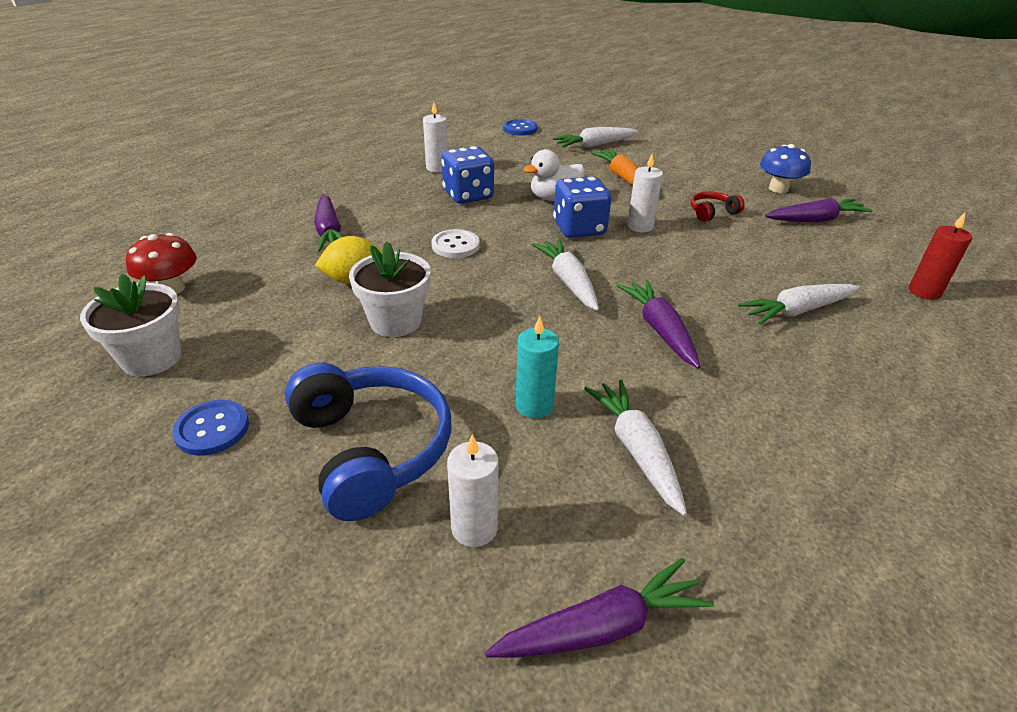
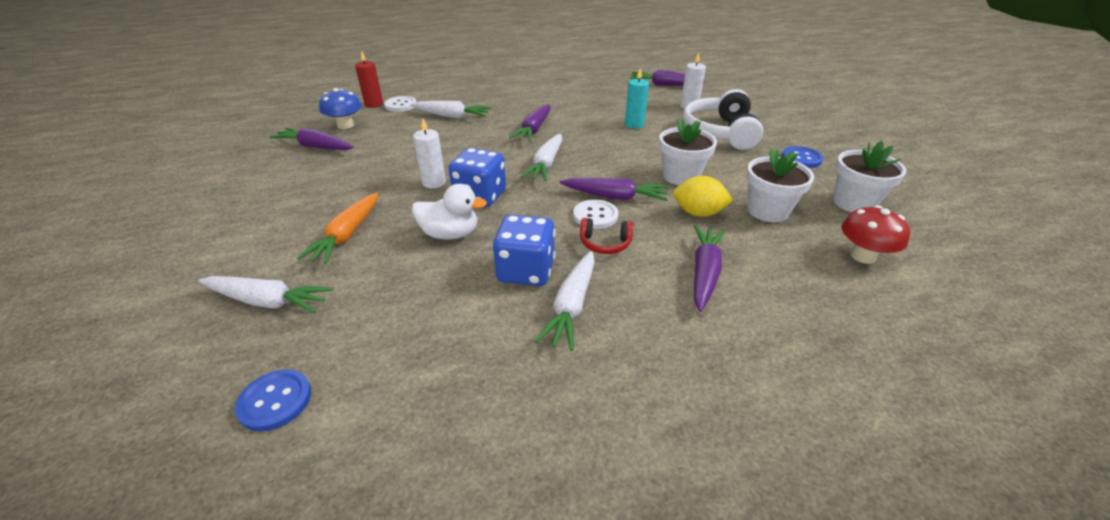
camera: 145 degrees left, 0 degrees up
(273, 308) = (767, 211): none -> white flower pot
(371, 449) = (720, 132): blue headphones -> white headphones
(437, 168) = (511, 340): white candle -> none
(454, 269) = (614, 197): none -> purple carrot
(636, 450) = (607, 104): white carrot -> white carrot (572, 306)
(712, 213) = (362, 174): red headphones -> red headphones (605, 243)
(778, 189) = (266, 175): blue mushroom -> blue mushroom (345, 125)
(895, 304) = (401, 105): none -> white button

